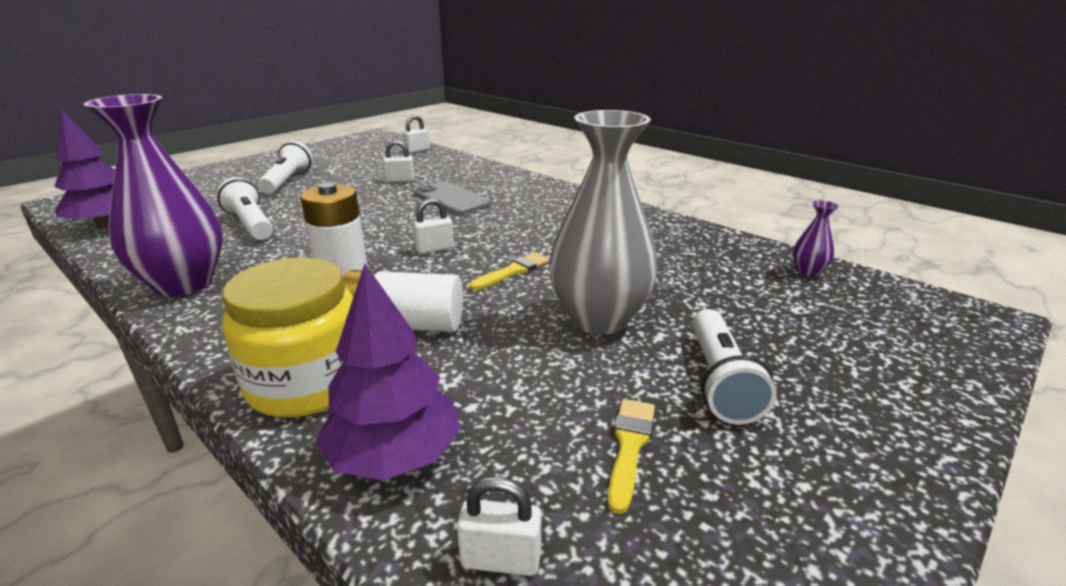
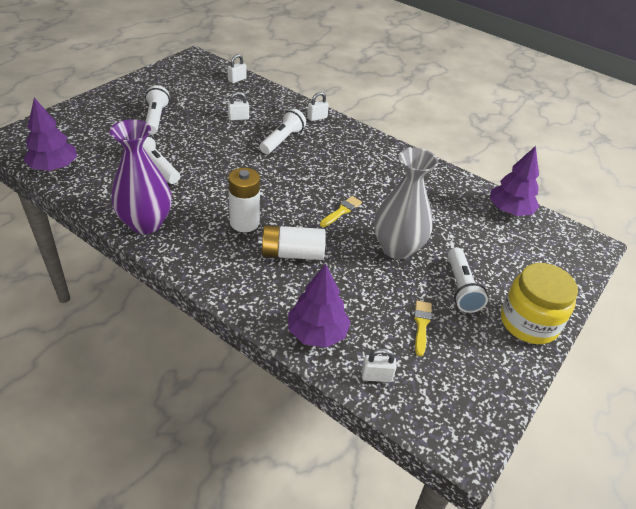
camera: 10 degrees left, 15 degrees up
(307, 383) = (257, 294): yellow jar -> yellow jar (528, 322)
(434, 249) = (288, 191): white padlock -> white padlock (317, 118)
(451, 199) = (282, 140): grey phone -> white flashlight
(808, 271) = (509, 210): purple vase -> purple tree

